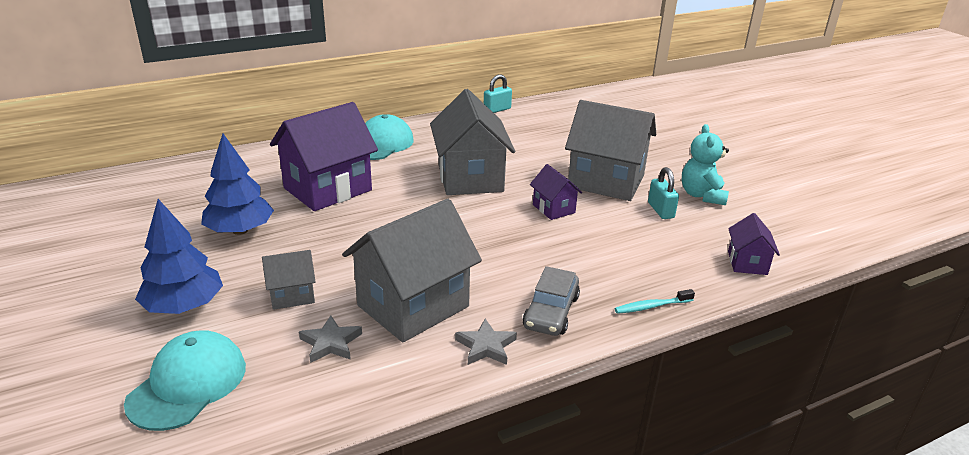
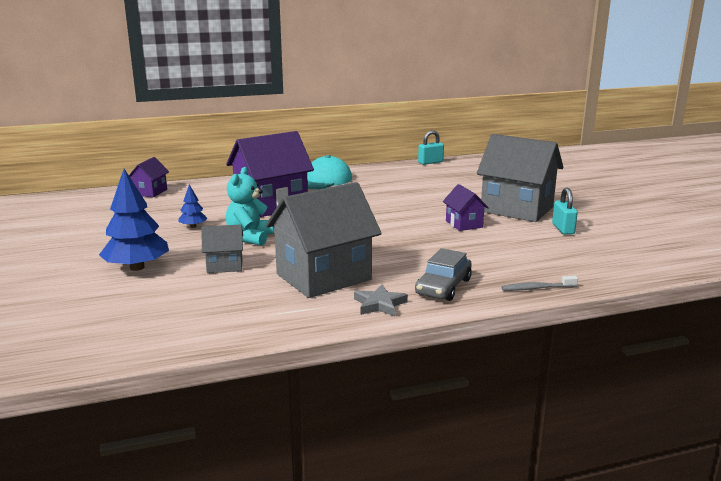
camera: 10 degrees right, 10 degrees down
(188, 384) = (128, 311): turquoise cap -> none
(240, 230) = (193, 226): blue tree -> blue tree, size x0.50
(330, 343) = (248, 295): grey star -> none
(470, 178) = (394, 203): grey house -> none
(651, 306) = (537, 288): turquoise toothbrush -> grey toothbrush
(702, 195) = (605, 221): turquoise teddy bear -> turquoise teddy bear (250, 238)
(747, 263) = (636, 265): purple house -> purple house (150, 192)

